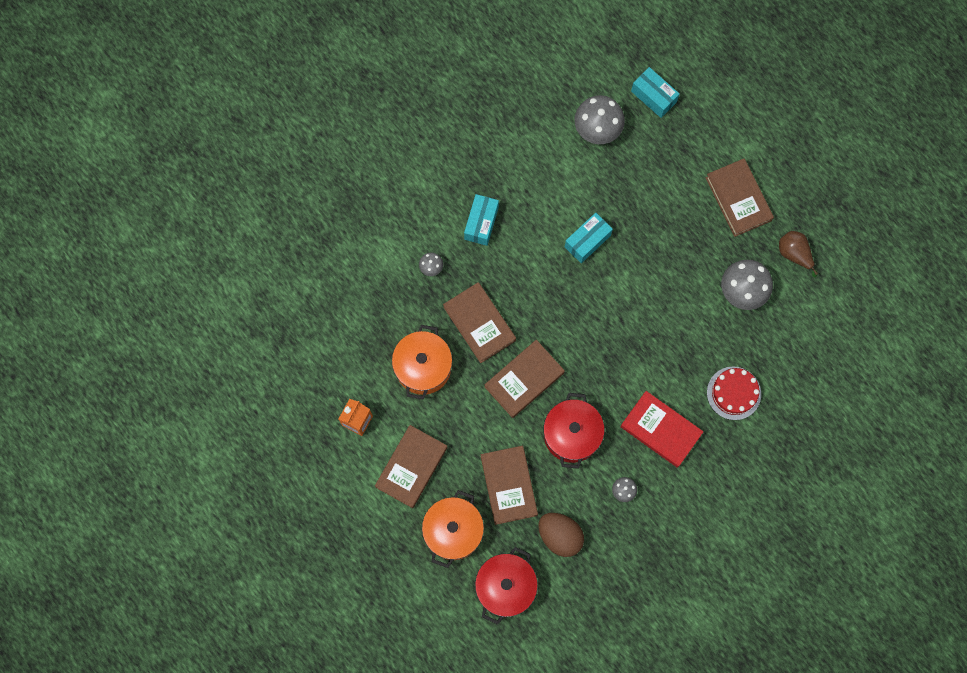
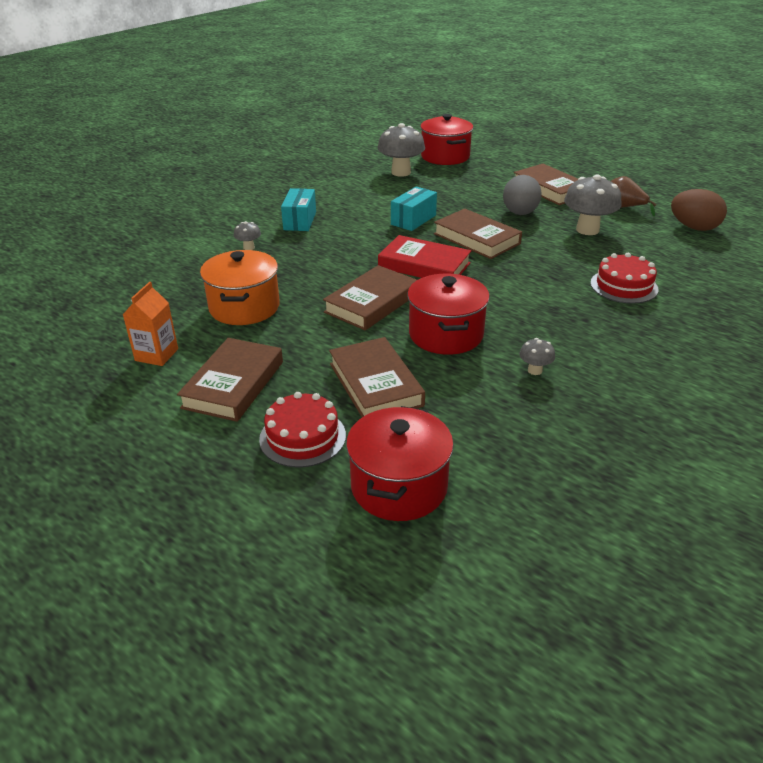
camera: 10 degrees left, 40 degrees down
(453, 531) = (302, 437): orange pot -> red cake
(479, 324) = (309, 273): brown book -> brown book (476, 239)
(560, 536) = (465, 421): brown egg -> brown egg (694, 228)
(653, 96) = (445, 157): turquoise box -> red pot
(661, 430) = (555, 319): red book -> red book (424, 265)
(691, 247) = (520, 213): none -> grey egg

